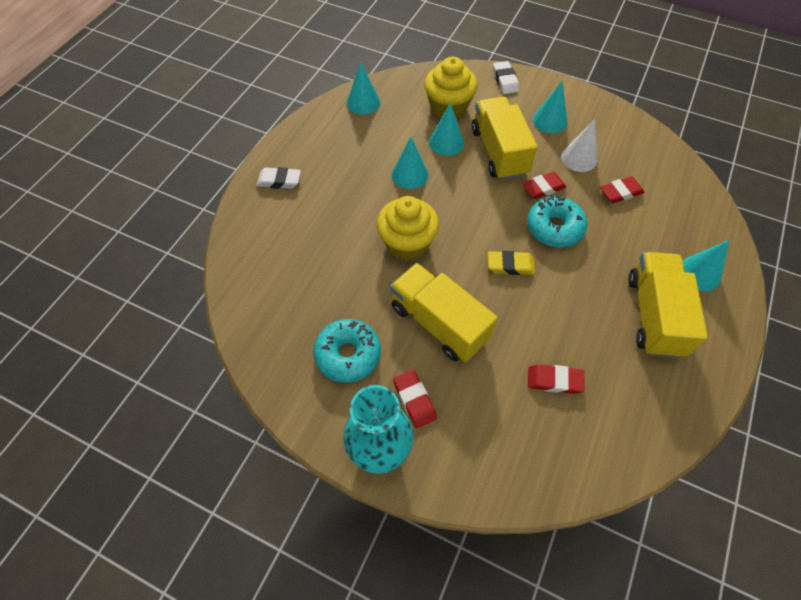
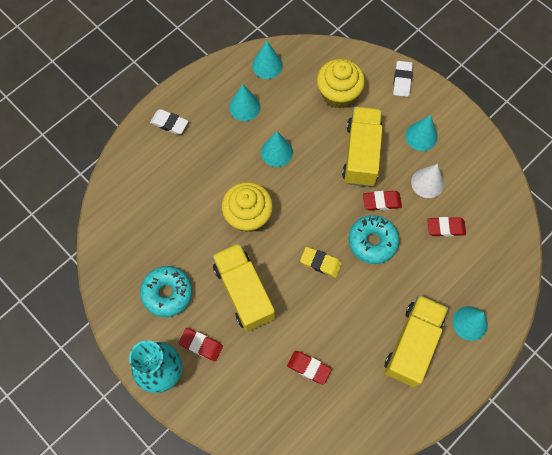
camera: 20 degrees right, 10 degrees up
(414, 400) = (201, 345): red eraser -> red eraser turned 60 degrees counterclockwise
(446, 142) = (321, 130): turquoise cone -> turquoise cone (244, 107)

